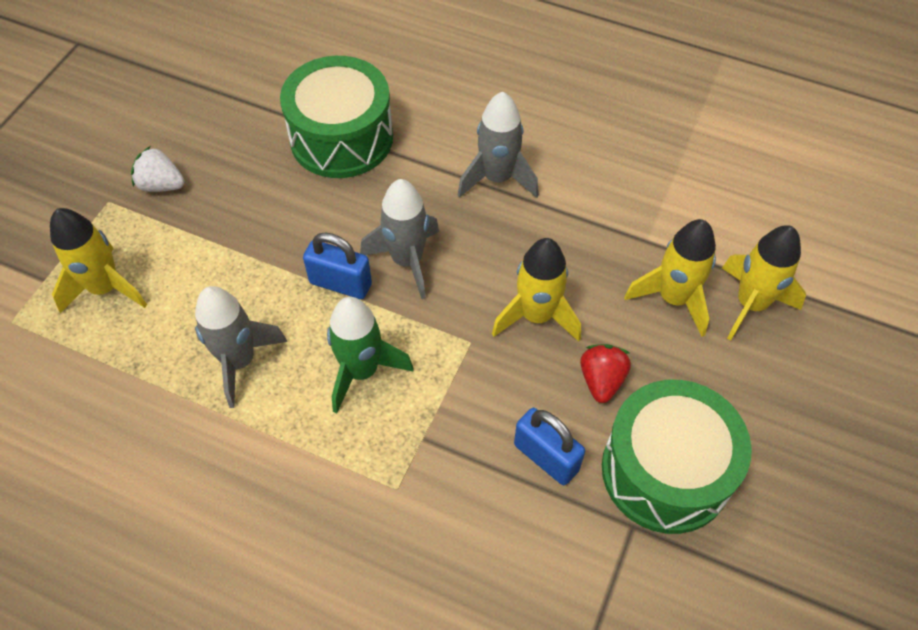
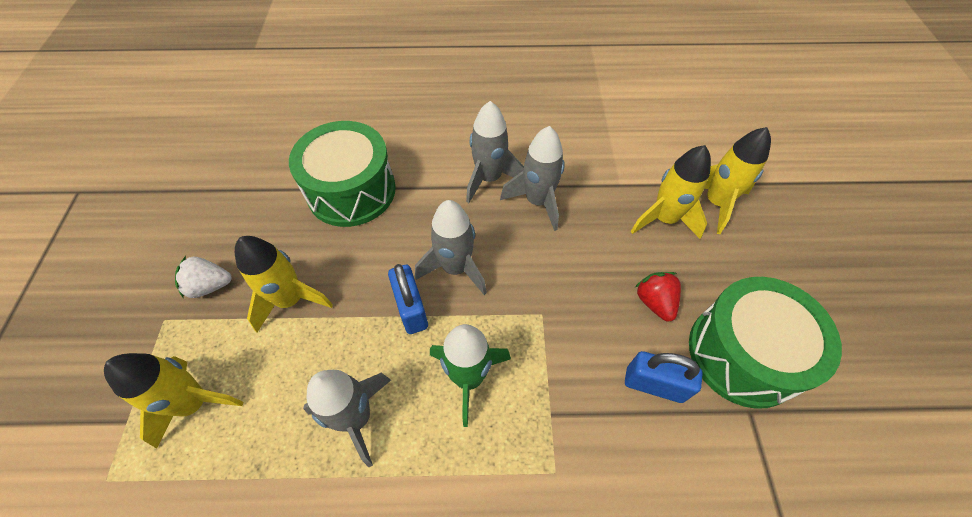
camera: 25 degrees left, 0 degrees up
(340, 283) = (411, 309): blue padlock -> blue padlock turned 75 degrees clockwise
(536, 316) = (578, 272): yellow rocket -> yellow rocket (291, 300)
(537, 224) = (537, 202): none -> grey rocket

